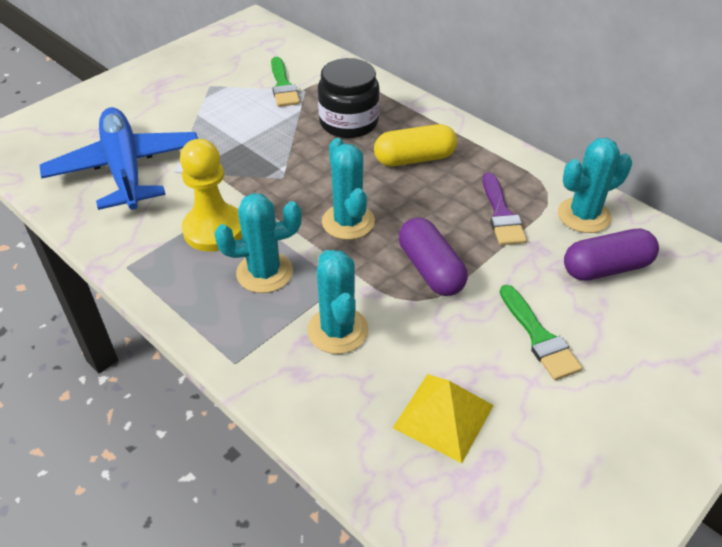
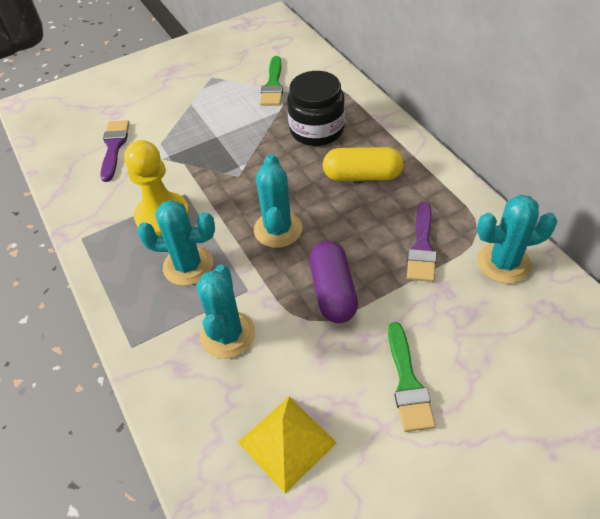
camera: 20 degrees right, 5 degrees up
(125, 169) = (114, 147): blue plane -> purple brush
(606, 268) = (504, 324): purple capsule -> none

